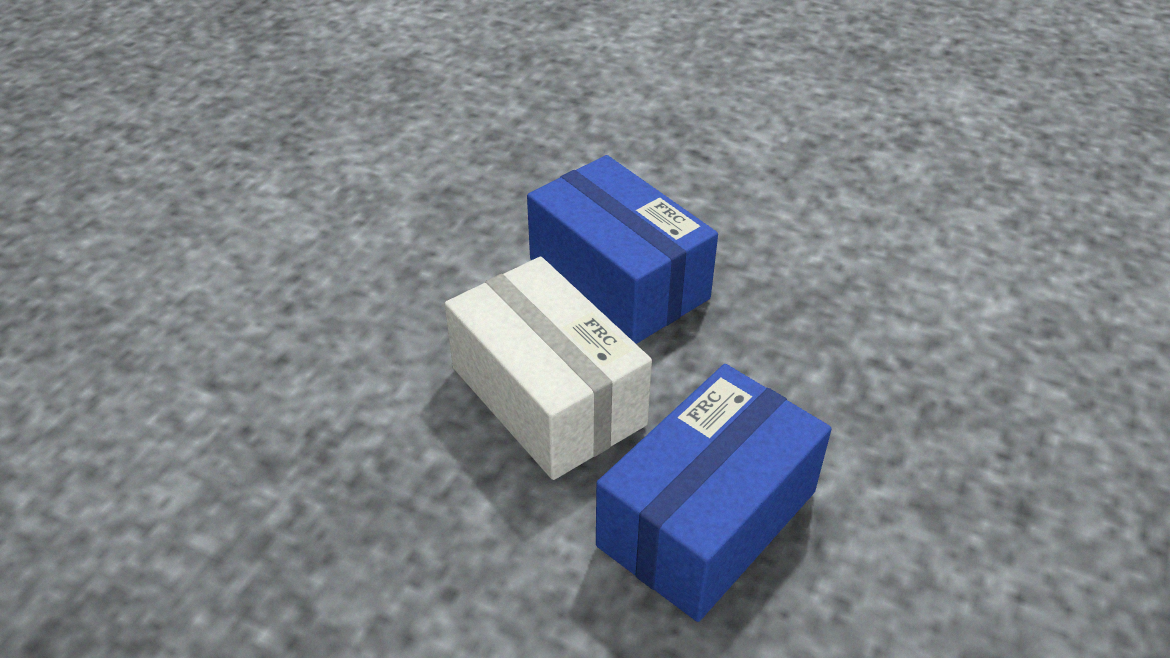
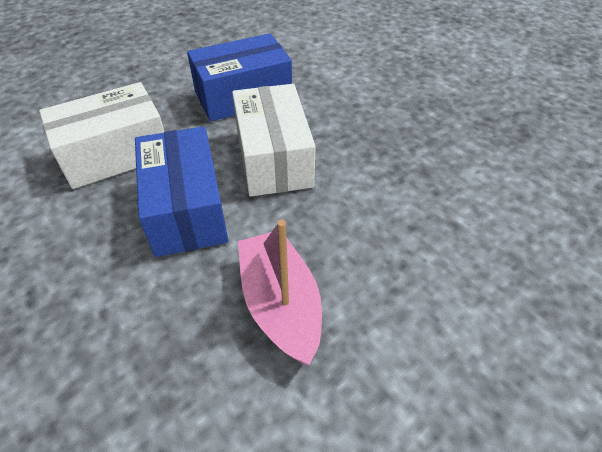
camera: 155 degrees left, 5 degrees up
(427, 224) = (280, 304): none -> pink boat
(802, 316) = (115, 154): none -> white box

